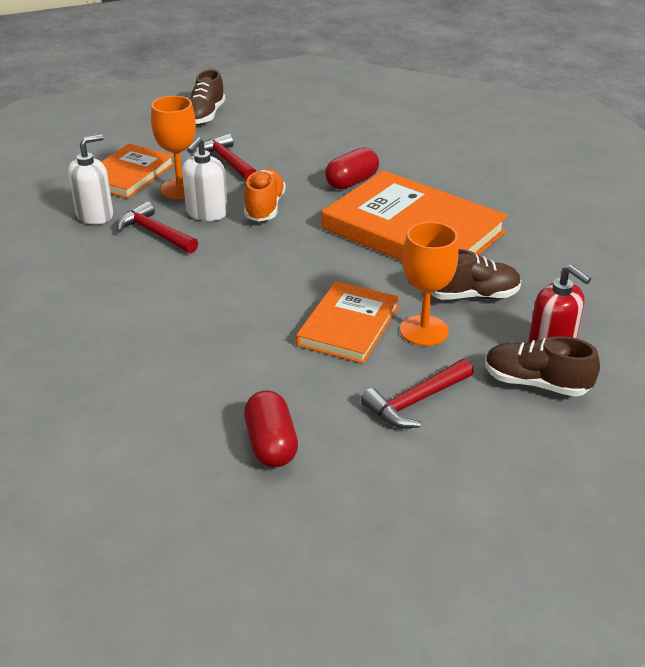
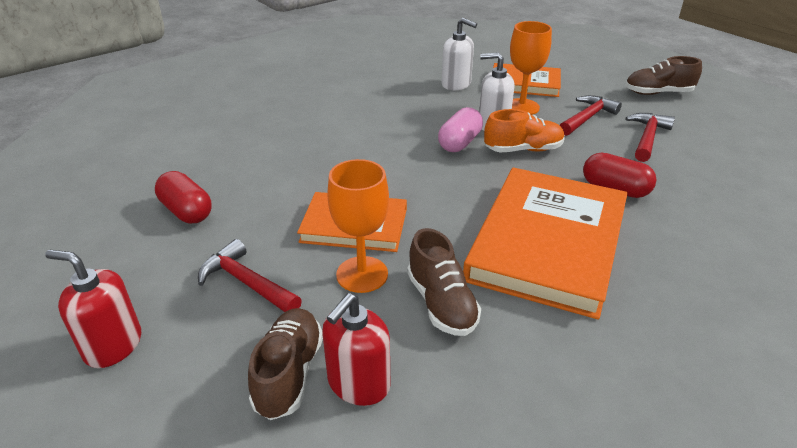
camera: 75 degrees right, 0 degrees up
(155, 233) = (447, 110): red hammer -> red hammer (647, 138)
(230, 239) = (460, 143): none -> pink capsule
(271, 444) = (187, 211): red capsule -> red capsule turned 75 degrees clockwise
(485, 493) = (113, 345): none -> red soap dispenser

